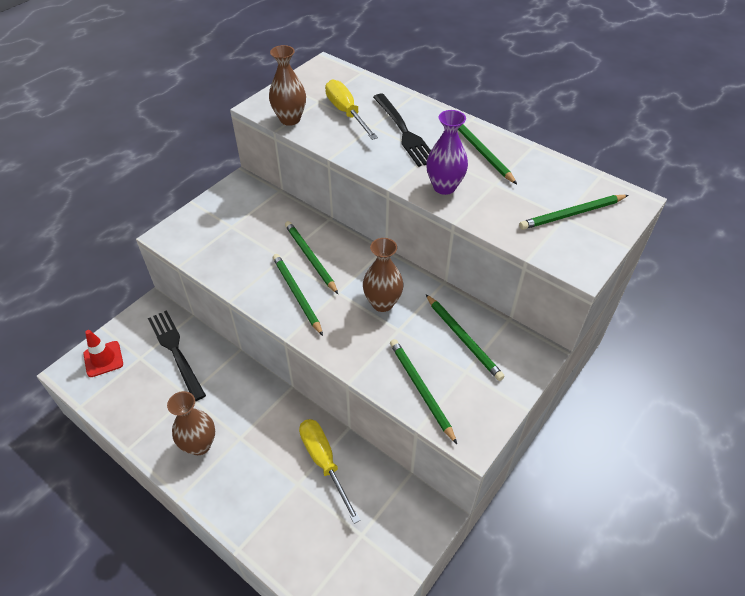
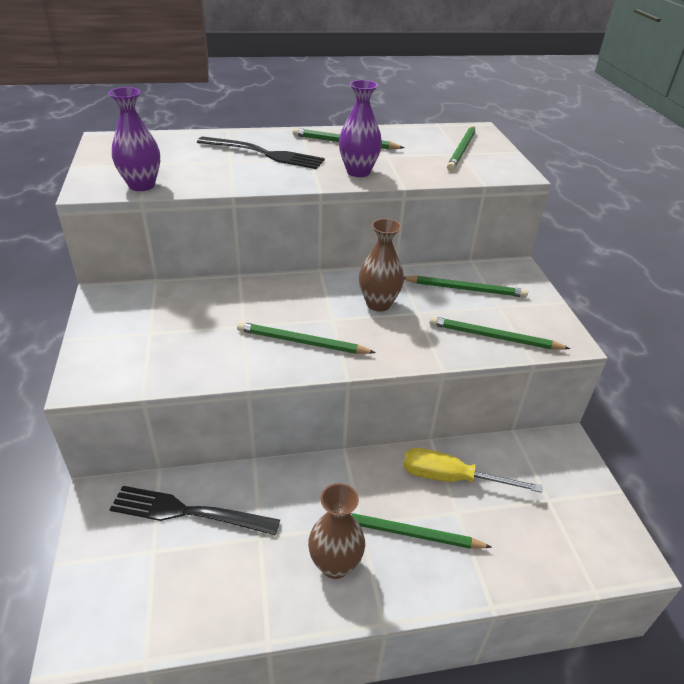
camera: 50 degrees left, 10 degrees down
(103, 359) = (107, 590): red traffic cone -> none
(290, 119) = (141, 185): brown vase -> purple vase
(310, 258) = (269, 310): green pencil -> green pencil (408, 533)
(346, 113) = (190, 161): yellow screwdriver -> none

